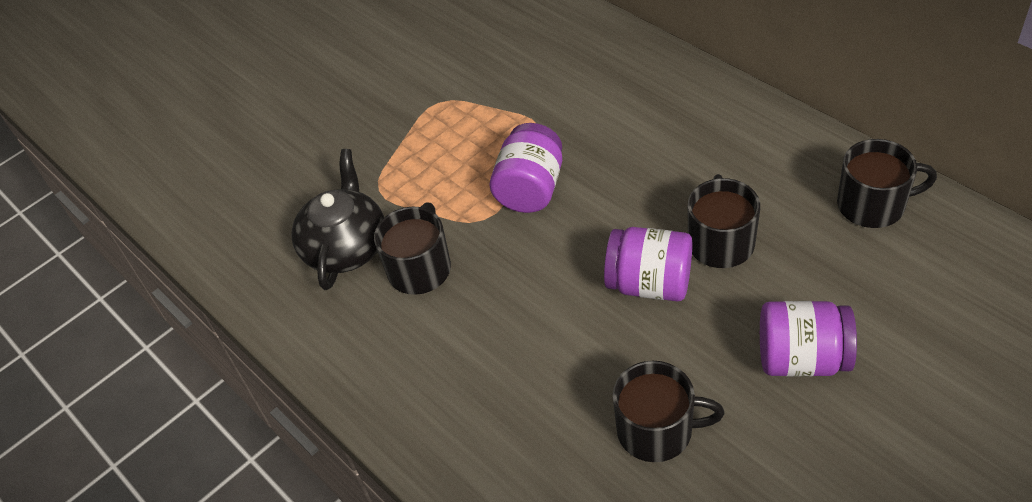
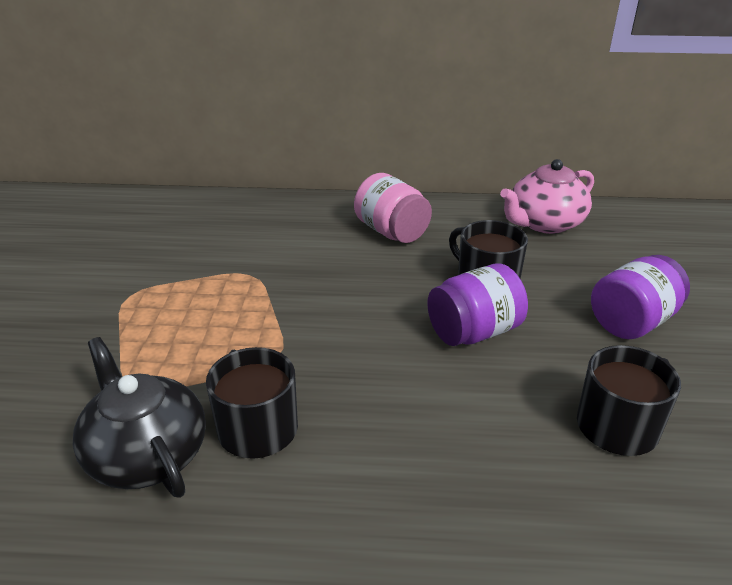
camera: 50 degrees left, 15 degrees down
(530, 189) = (295, 317): purple jar -> none
(704, 137) = (391, 232): none -> pink jar
(873, 205) = (544, 223): black mug -> pink teapot

